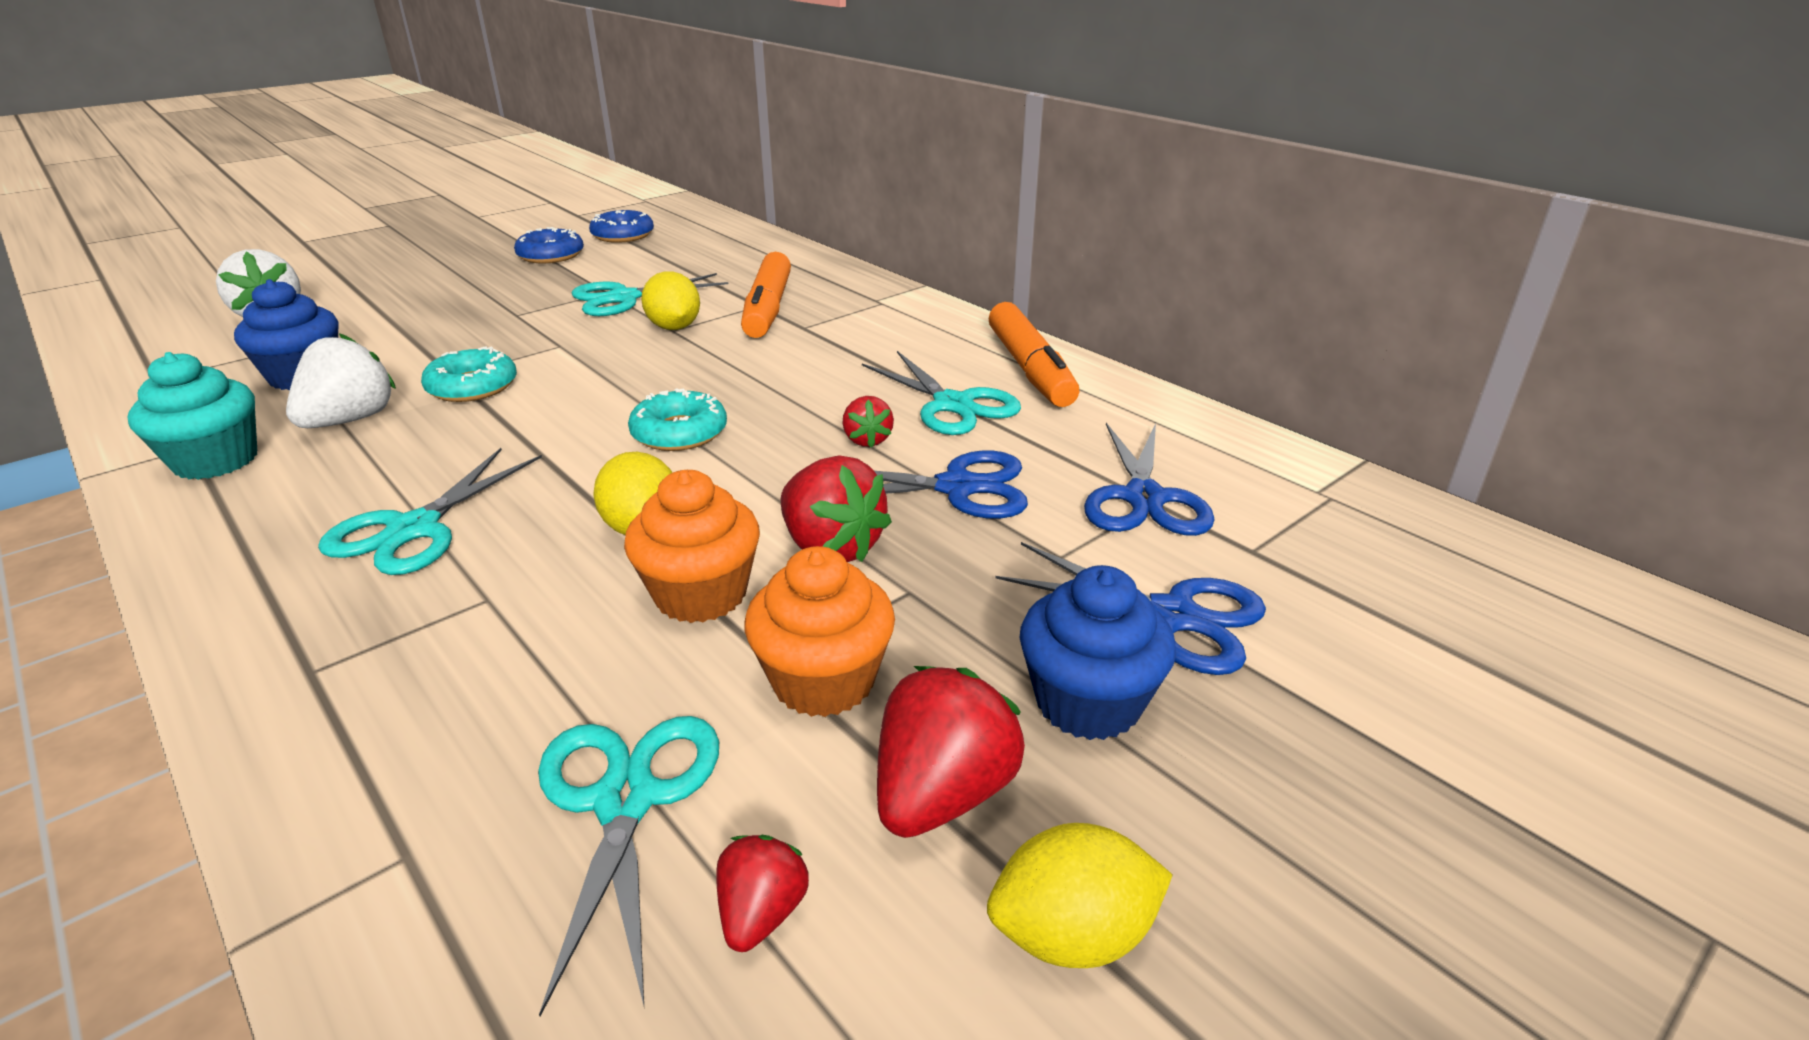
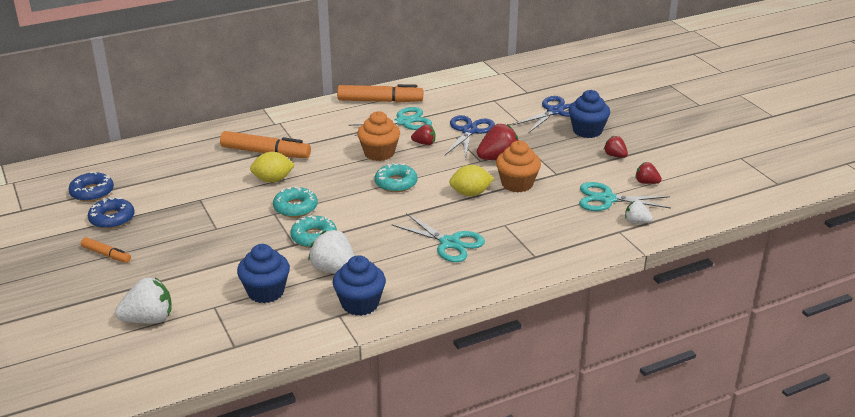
camera: 75 degrees left, 0 degrees up
(216, 461) = (360, 304): turquoise cupcake -> blue cupcake
(454, 268) = (106, 255): none -> orange marker
(461, 903) = (636, 222): none -> white strawberry
(579, 357) = (295, 207): none -> turquoise donut
(624, 298) = (216, 193): turquoise scissors -> none
(823, 681) = (567, 167): orange cupcake -> orange cupcake (379, 153)
(942, 794) = (615, 156): red strawberry -> red strawberry, size x0.57
(1072, 934) = (658, 147): yellow lemon -> none
(1143, 498) = (491, 101): blue scissors -> none

